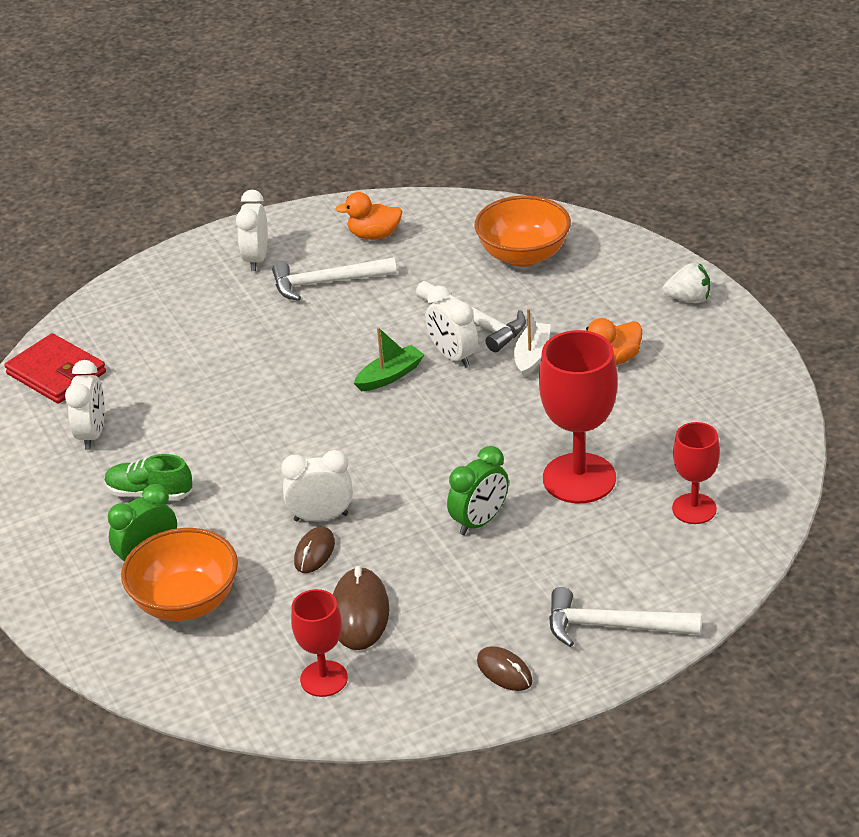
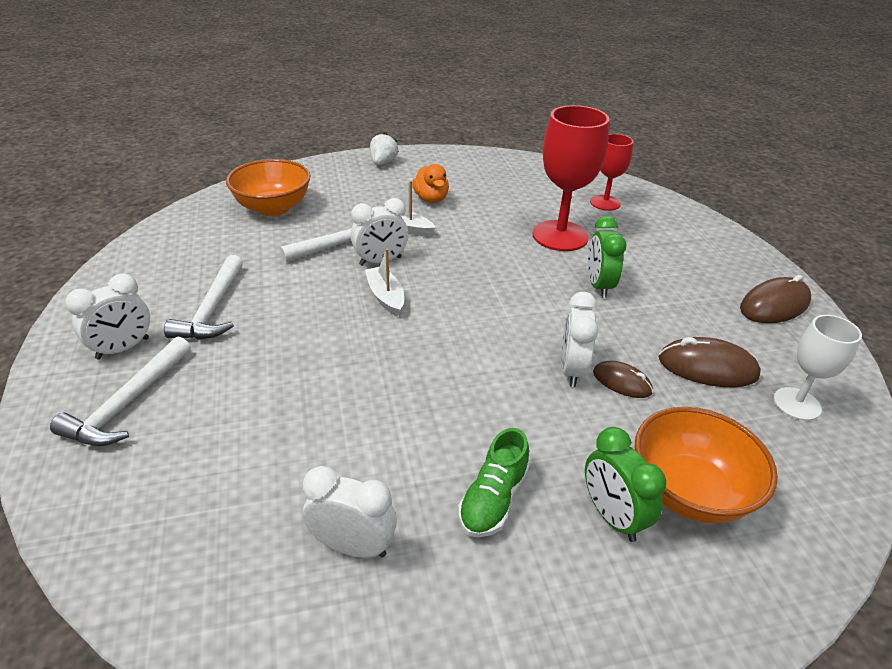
camera: 80 degrees left, 0 degrees up
(56, 373) = (189, 574): red wallet -> none
(256, 259) = (123, 348): white clock -> white clock turned 60 degrees counterclockwise
(324, 679) = (796, 404): red goblet -> white goblet
(374, 235) = (166, 270): orange duck -> none
(390, 376) = (385, 297): green boat -> white boat
(479, 522) = (598, 286): green clock -> green clock turned 150 degrees counterclockwise
(504, 671) = (774, 305): brown mouse -> brown mouse, size x1.62
(612, 626) = (721, 253): white hammer -> white hammer (128, 403)

